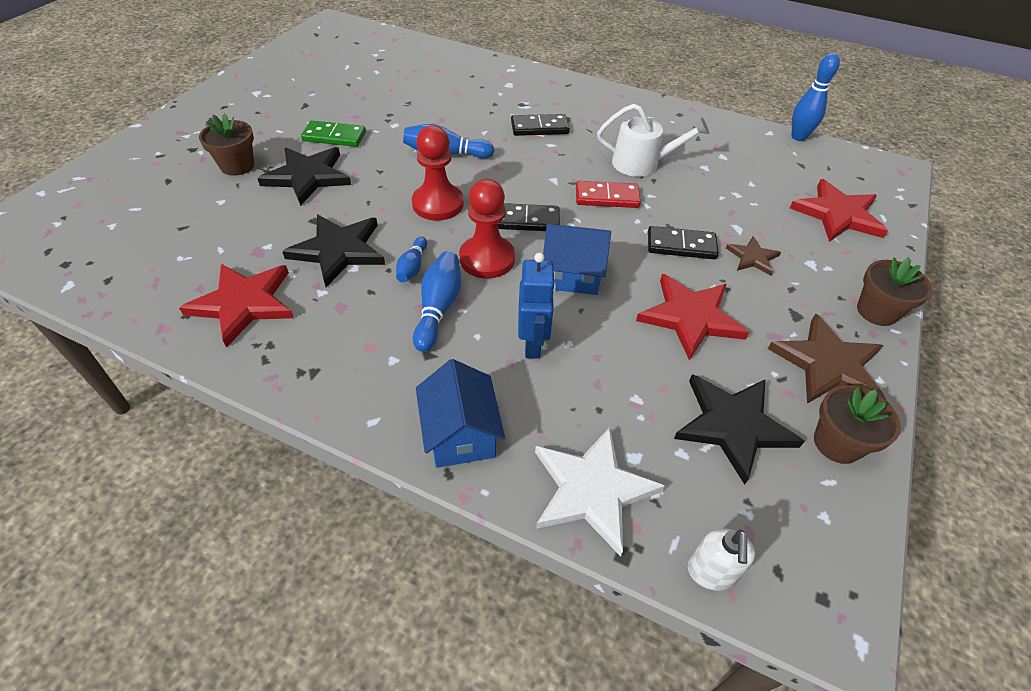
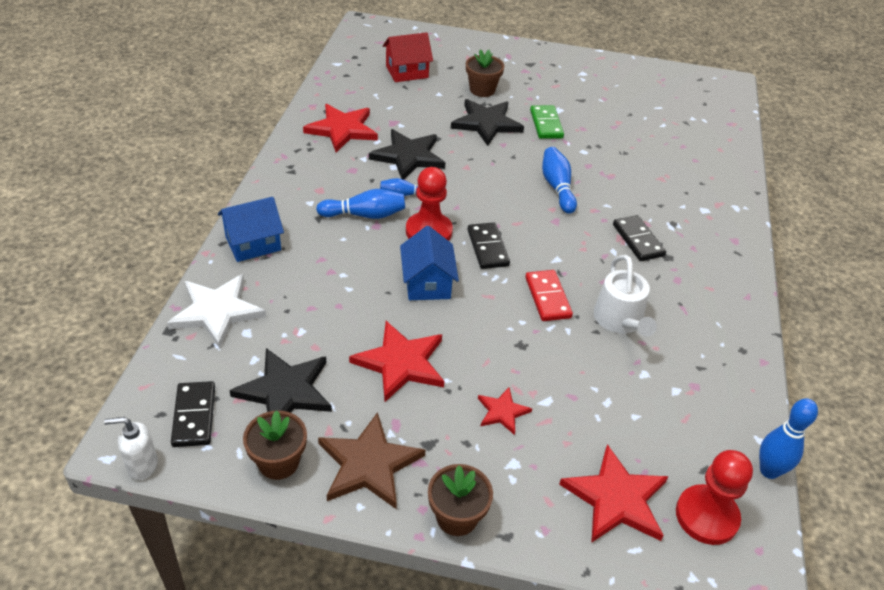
camera: 75 degrees right, 5 degrees down
(148, 219) = (407, 72): none -> red house
(438, 204) = (485, 194): red pawn -> red pawn (706, 516)
(533, 344) = (342, 268): blue robot -> none
(681, 245) = (498, 355): black domino -> black domino (194, 416)
(710, 573) = (158, 375): white soap dispenser -> white soap dispenser (142, 465)
(752, 257) = (502, 412): brown star -> red star

